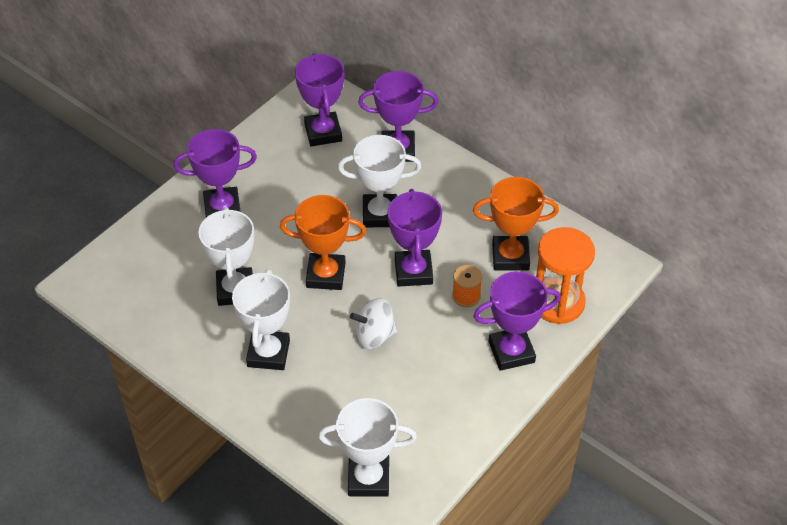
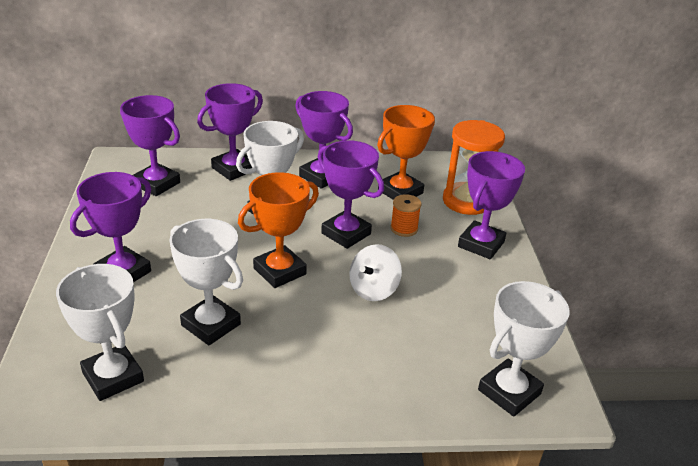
camera: 45 degrees left, 15 degrees down
(268, 353) = (303, 354): white trophy -> white trophy (113, 377)
(461, 200) = (321, 176): none -> purple trophy

